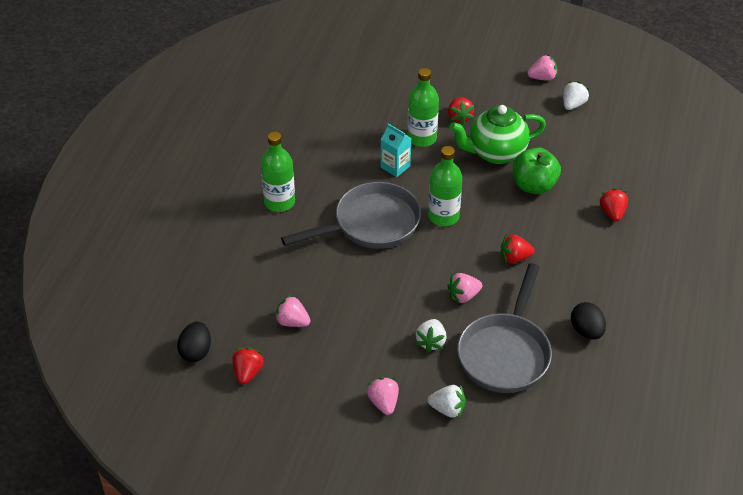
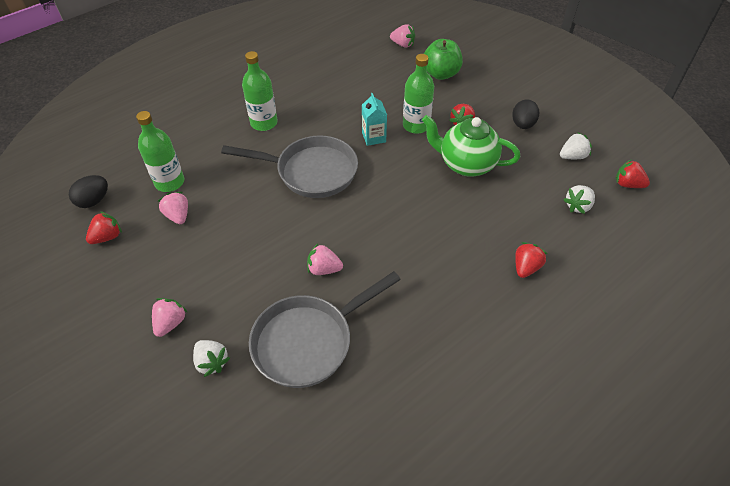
camera: 35 degrees right, 5 degrees up
(431, 342) = (259, 293): white strawberry -> white strawberry (578, 206)
(443, 216) = (373, 194): green bottle -> green bottle (169, 182)
(514, 258) = (398, 260): red strawberry -> red strawberry (627, 184)
(534, 185) = (474, 207): green apple -> green apple (441, 74)
(542, 78) = (563, 123): pink strawberry -> pink strawberry (403, 44)
(586, 331) = (400, 365): black egg -> black egg (522, 124)

